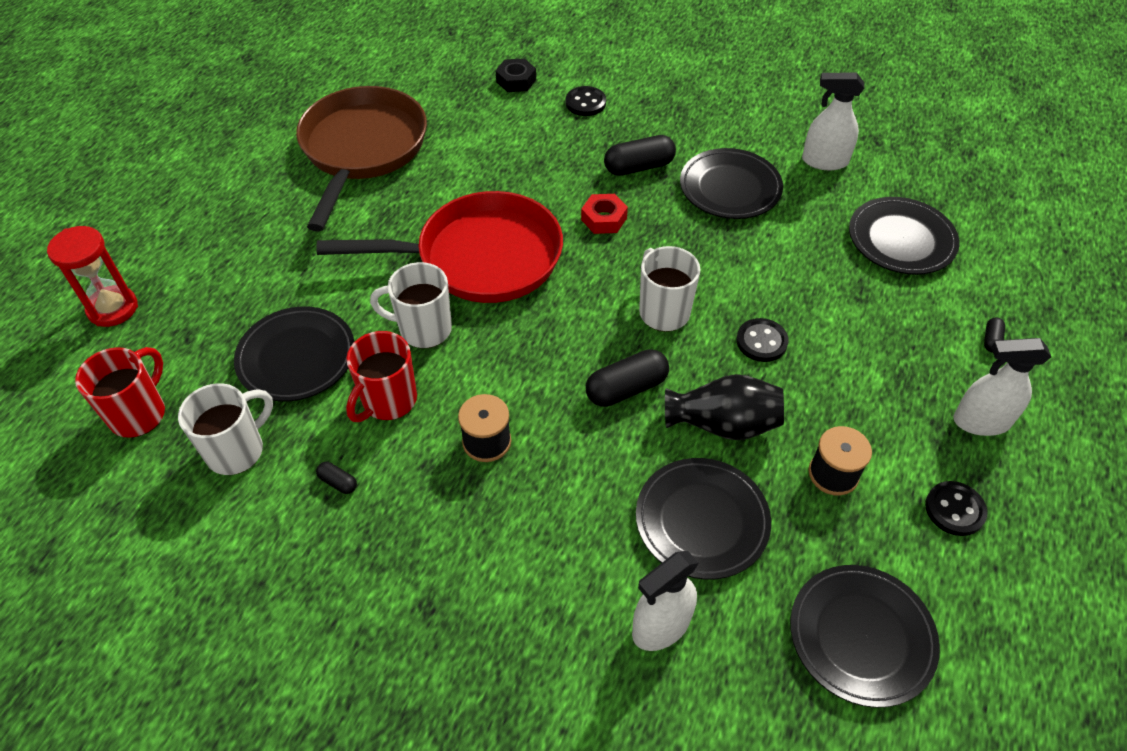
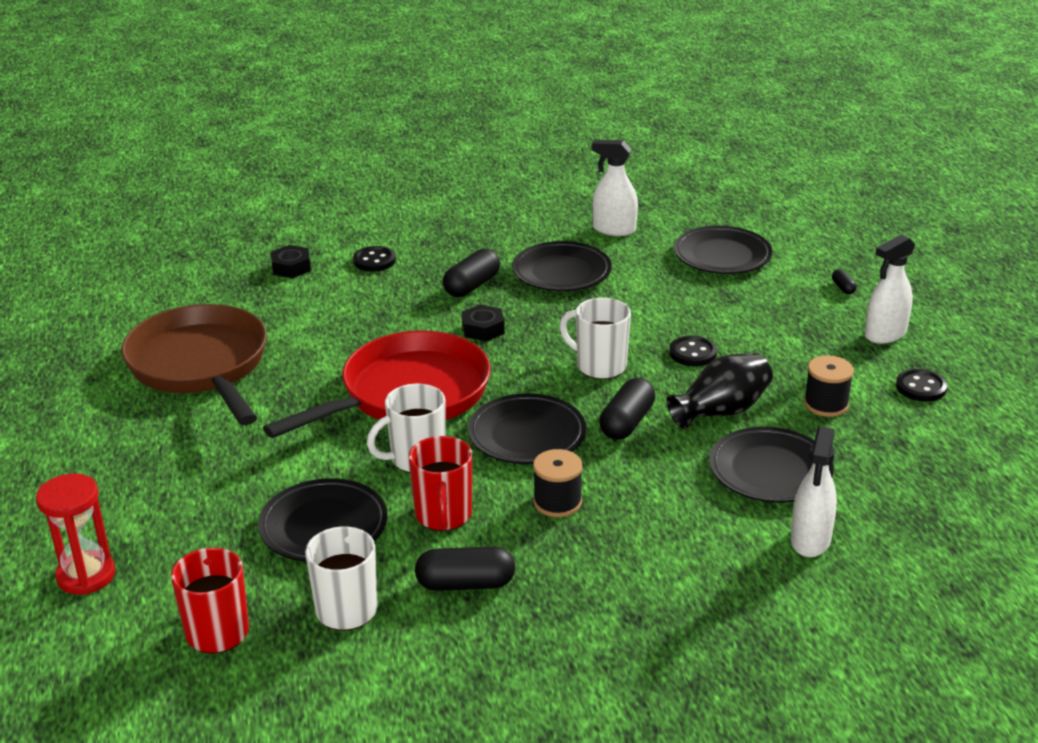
camera: 35 degrees left, 20 degrees down
(338, 482) = (465, 584): black capsule -> black capsule, size x2.07
(604, 219) = (483, 329): red nut -> black nut
(824, 161) = (614, 229): white spray bottle -> white spray bottle turned 45 degrees clockwise
(861, 637) = (939, 479): black plate -> black plate (527, 435)

